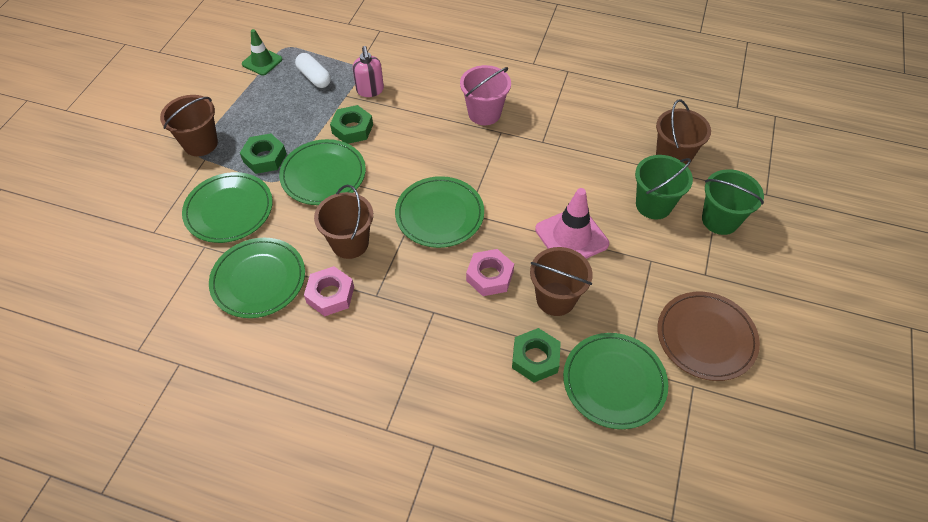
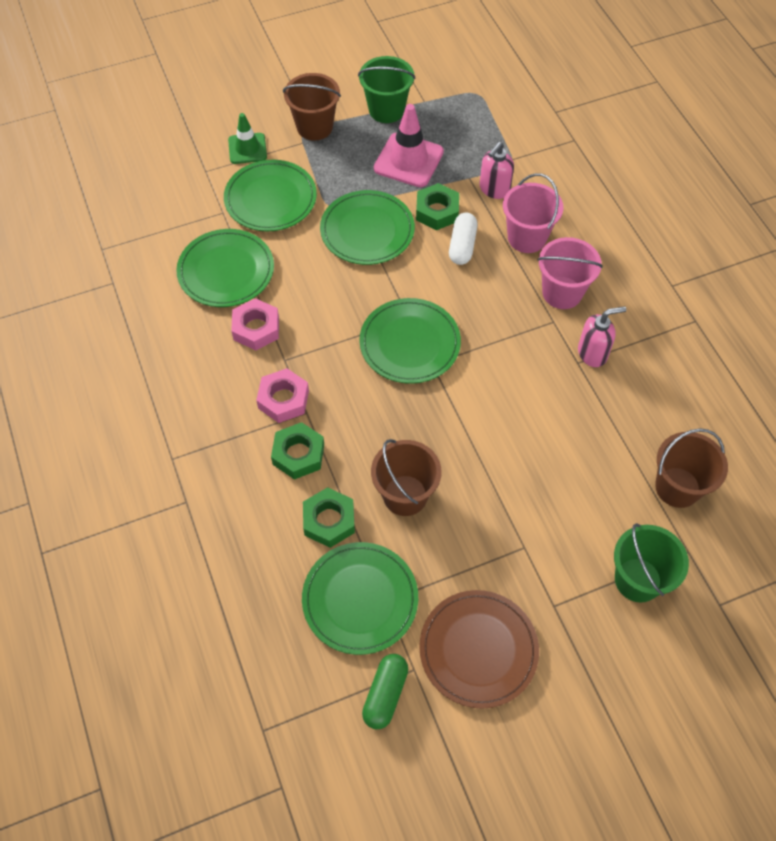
camera: 50 degrees right, 5 degrees up
(262, 62) = (442, 92): green traffic cone -> green traffic cone (247, 148)
(265, 158) = (344, 178): green nut -> green nut (298, 454)
(314, 77) = (464, 140): white capsule -> white capsule (462, 246)
(350, 243) = (317, 303): brown bucket -> none
(425, 101) = (527, 237): none -> pink bucket
(489, 276) = (381, 428): pink nut -> pink nut (283, 399)
(543, 130) = (592, 353): none -> pink soap dispenser
(571, 236) = (487, 462): pink traffic cone -> pink traffic cone (408, 160)
(653, 205) = (596, 508): green bucket -> green bucket (386, 110)
(700, 417) = (385, 694): none -> green capsule

